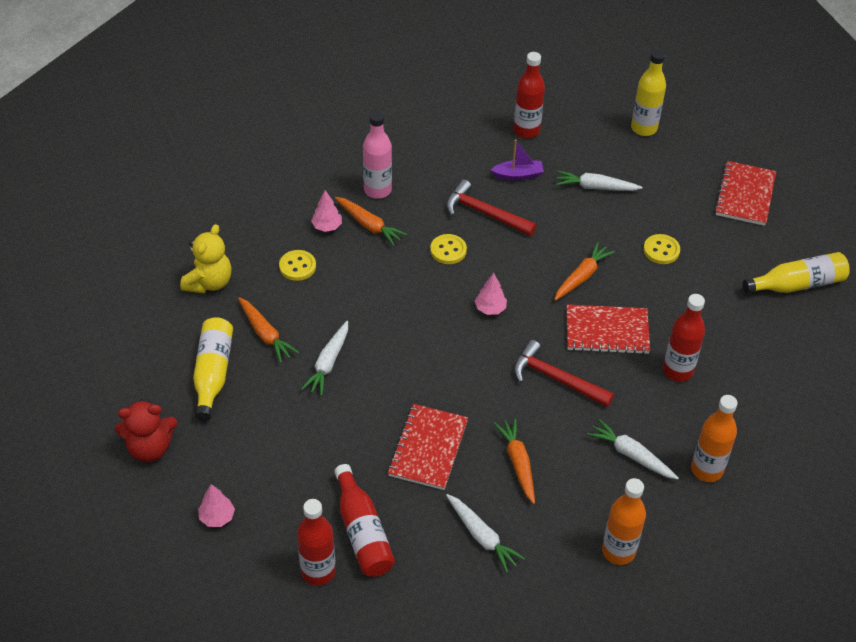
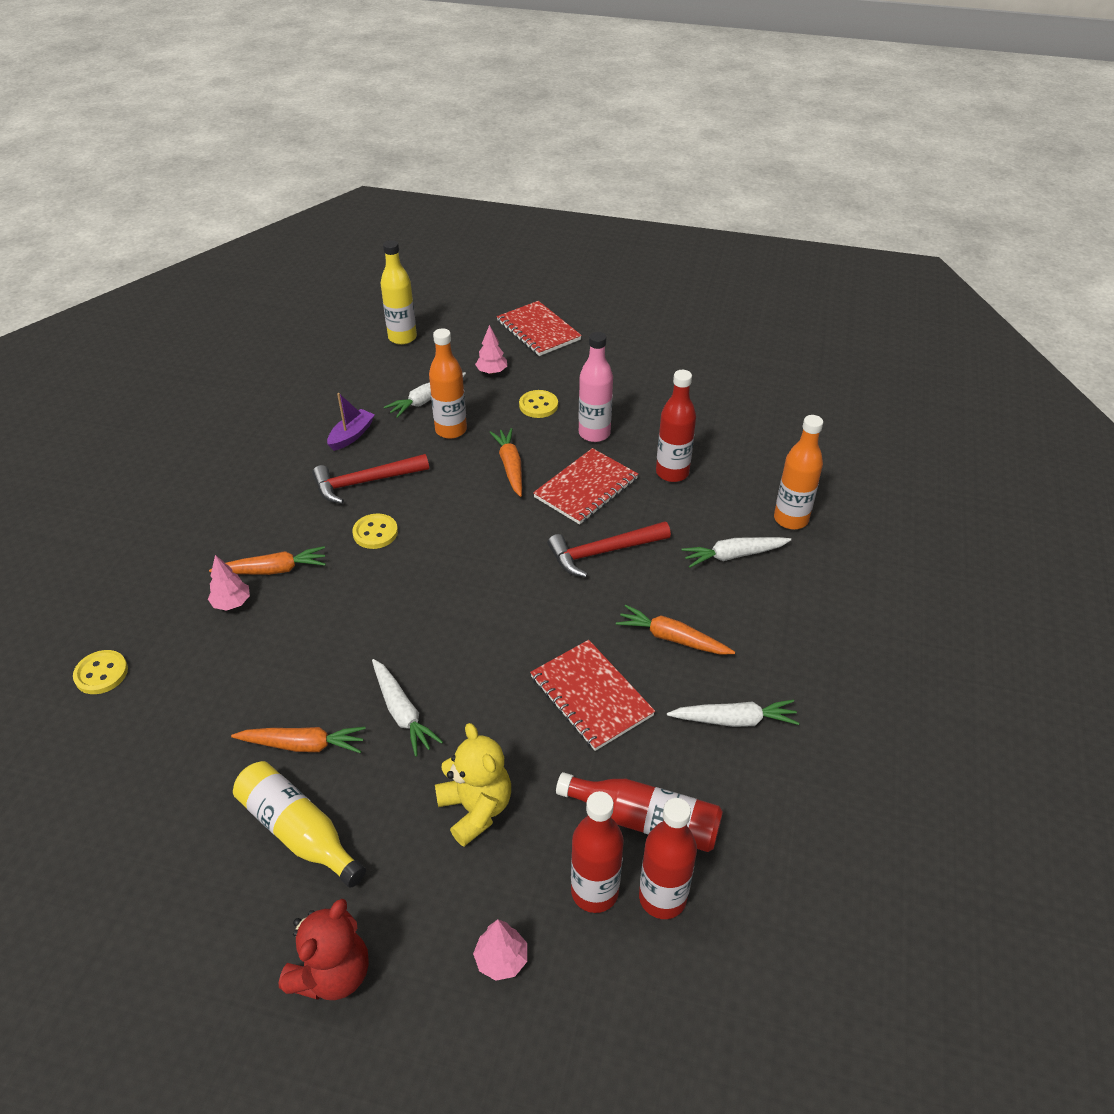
camera: 50 degrees left, 5 degrees down
(209, 282) = (172, 753): yellow teddy bear -> yellow teddy bear (476, 809)
(297, 266) = (250, 659): yellow button -> yellow button (101, 673)
(377, 190) = (240, 537): pink bottle -> pink bottle (594, 433)
(490, 308) = (476, 546): pink tree -> pink tree (492, 372)
(526, 130) = (311, 400): red bottle -> red bottle (594, 892)
(618, 551) = (831, 629): orange bottle -> orange bottle (451, 430)
(797, 284) = (656, 359): yellow bottle -> none

